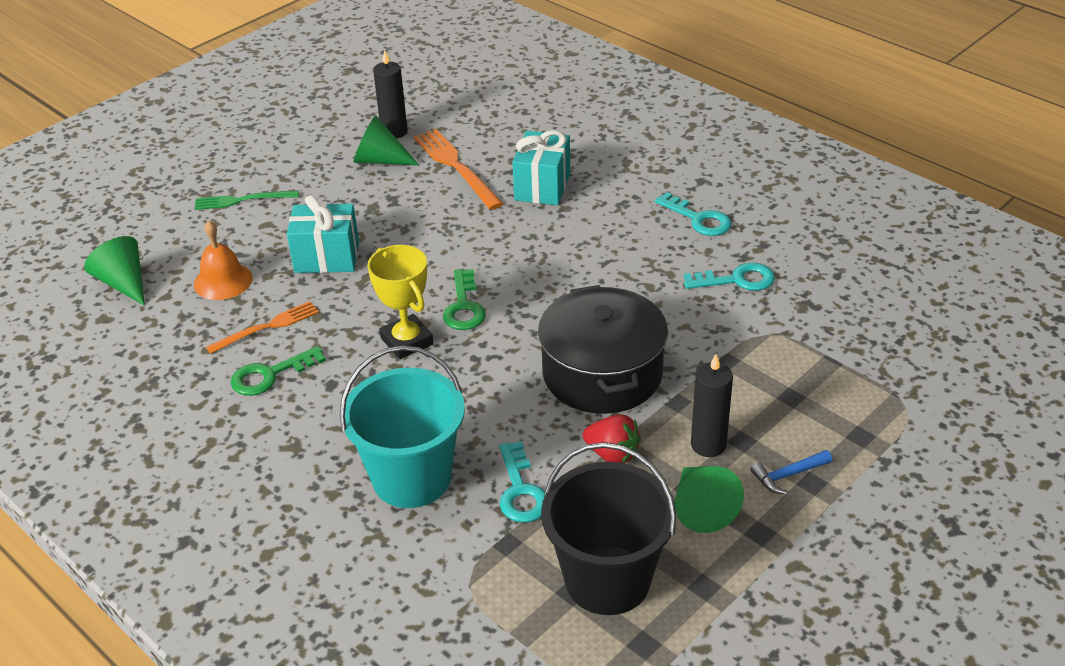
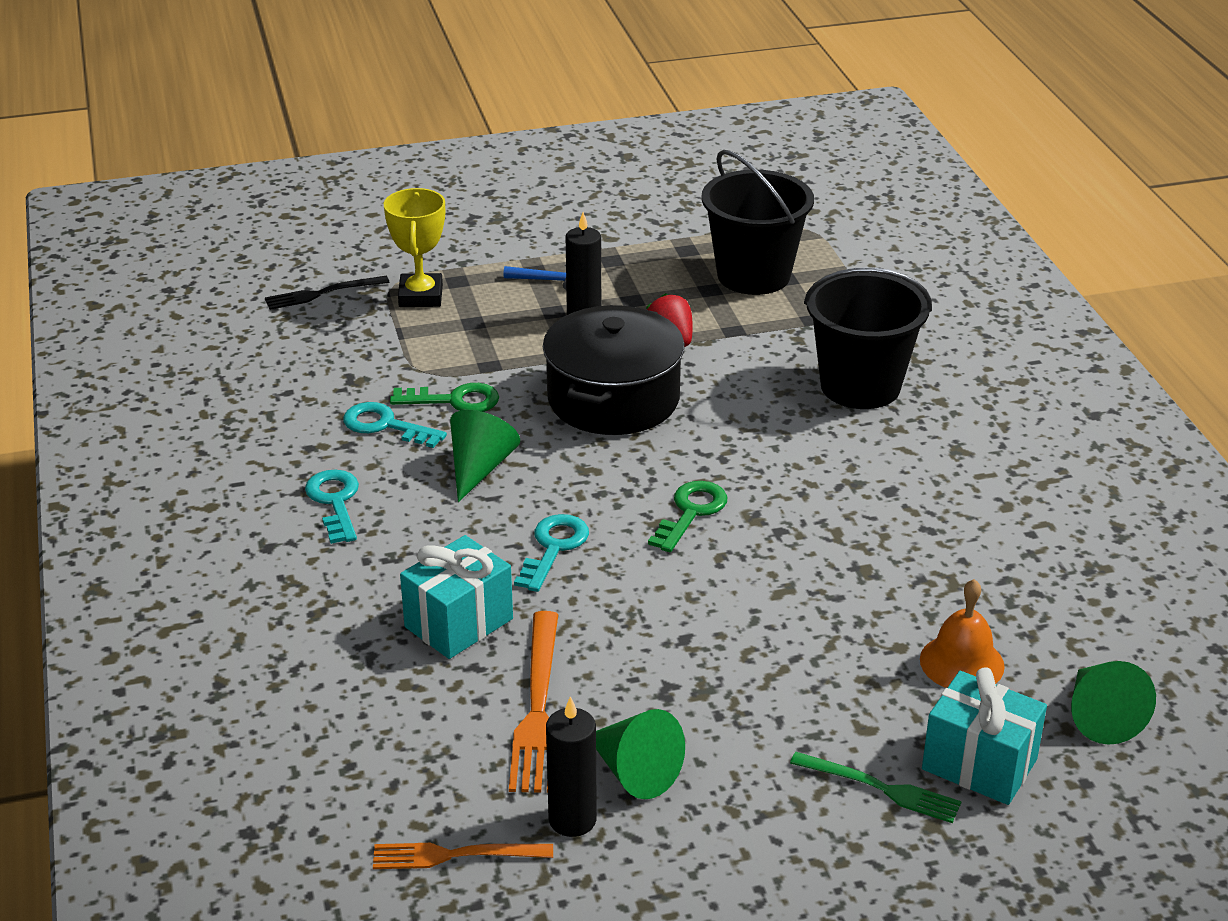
camera: 150 degrees left, 5 degrees down
(267, 327) = (931, 578): orange fork -> orange fork (456, 855)
(270, 375) = (951, 524): green key -> green key (454, 400)
(327, 257) = (810, 639): turquoise gift -> turquoise gift (979, 764)
(407, 341) = (781, 501): yellow trophy -> yellow trophy (420, 296)
(412, 478) = (860, 386): turquoise bucket -> black bucket
(521, 490) = (771, 345): turquoise key -> turquoise key (553, 548)
(701, 507) = (637, 286): green cone -> green cone (479, 468)
(944, 369) = (322, 293): none -> black fork

